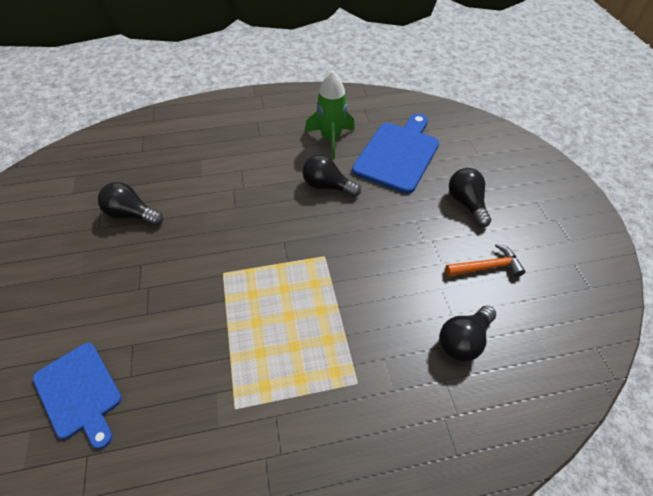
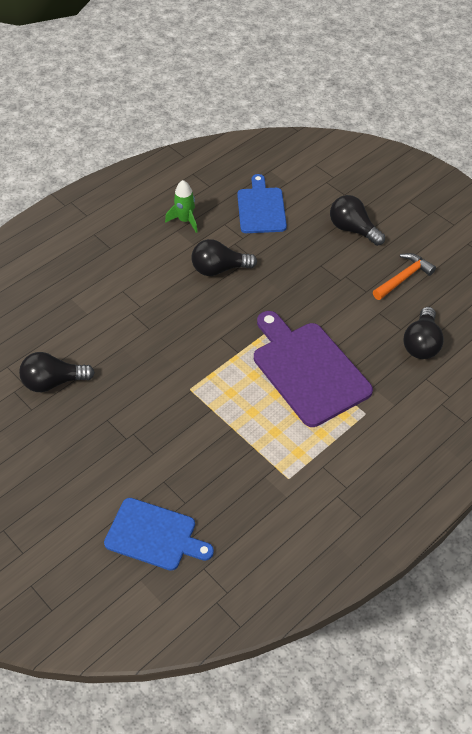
camera: 30 degrees left, 0 degrees up
(330, 139) = (185, 220): green rocket -> green rocket, size x0.62
(334, 309) = (308, 370): none -> purple cutting board
(398, 154) = (261, 208): blue cutting board -> blue cutting board, size x0.65

